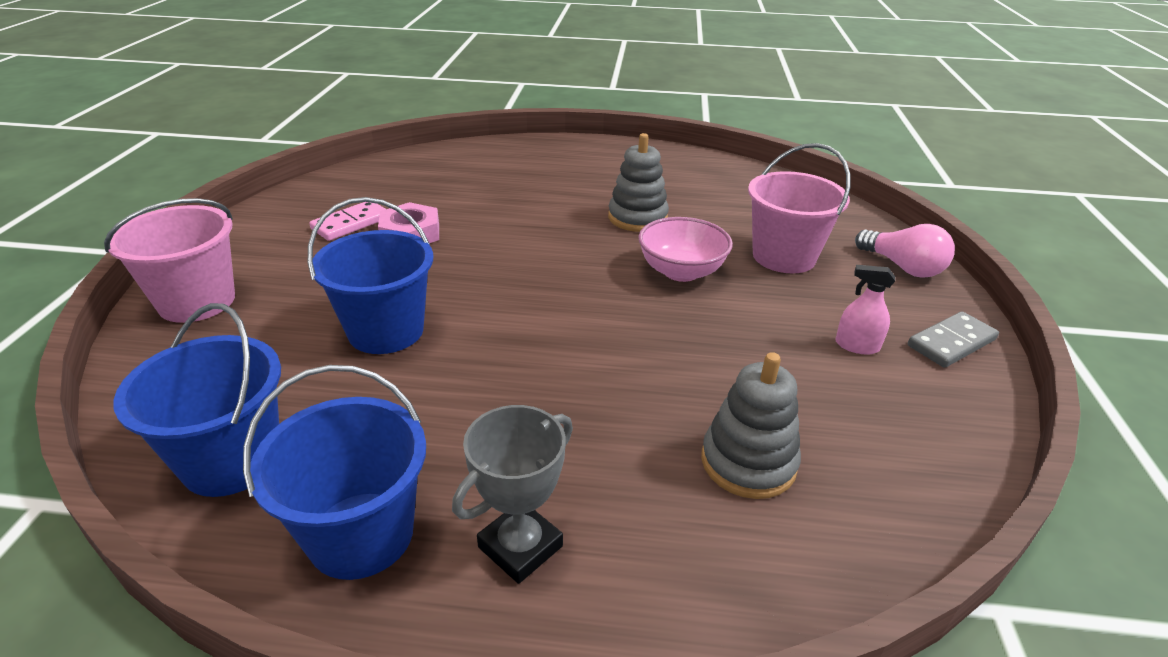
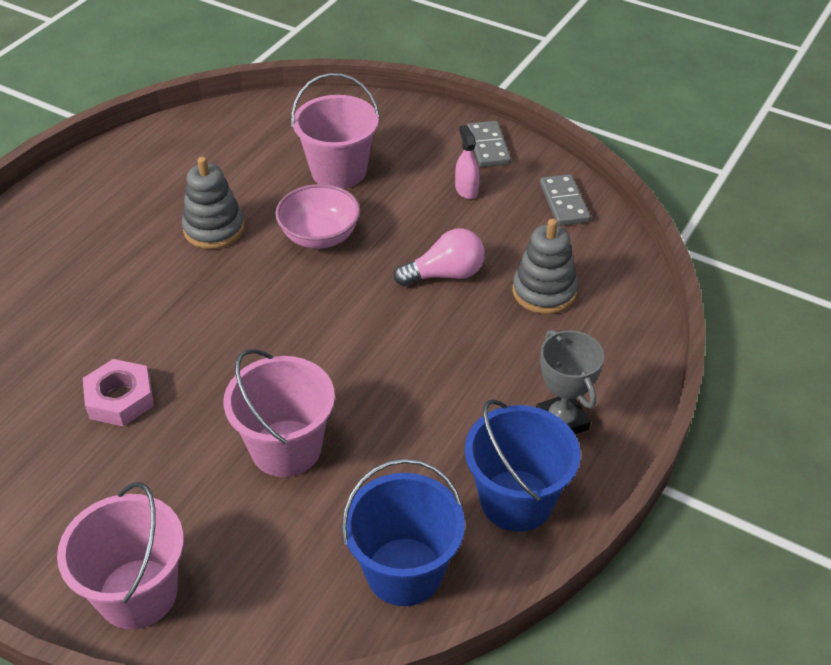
camera: 65 degrees left, 10 degrees up
(351, 223) = (59, 444): pink domino -> none
(386, 331) = (286, 448): blue bucket -> pink bucket
(857, 346) = (466, 190): pink spray bottle -> pink spray bottle turned 120 degrees clockwise
(903, 267) = (394, 120): pink light bulb -> pink light bulb (445, 274)
(935, 437) = (564, 202): none -> grey domino

